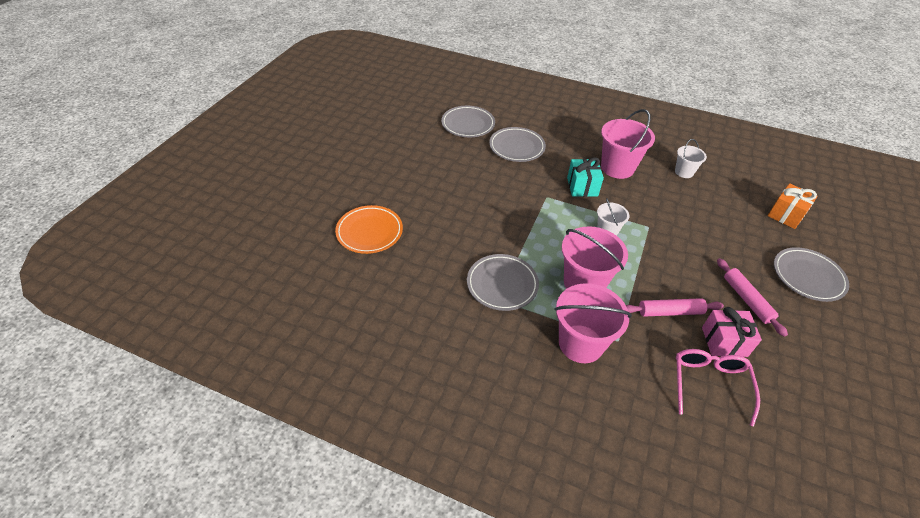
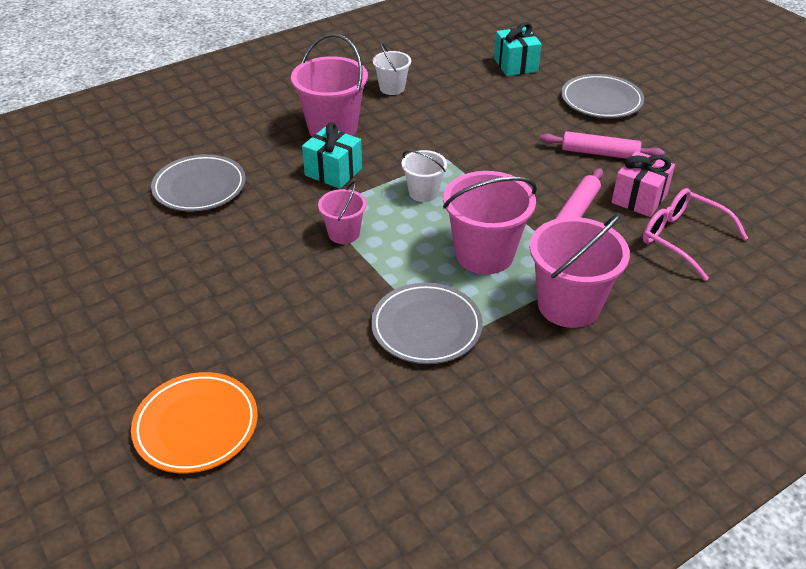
camera: 55 degrees left, 5 degrees down
(468, 124) = (95, 208): grey plate -> none
(539, 216) = (344, 234): none -> pink bucket
(786, 215) = (515, 65): orange gift -> turquoise gift

